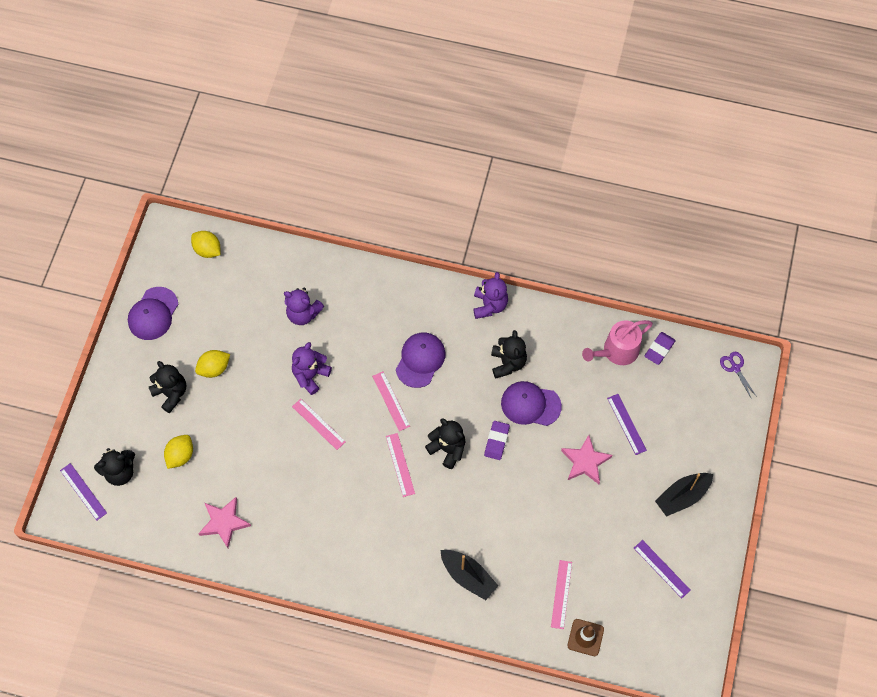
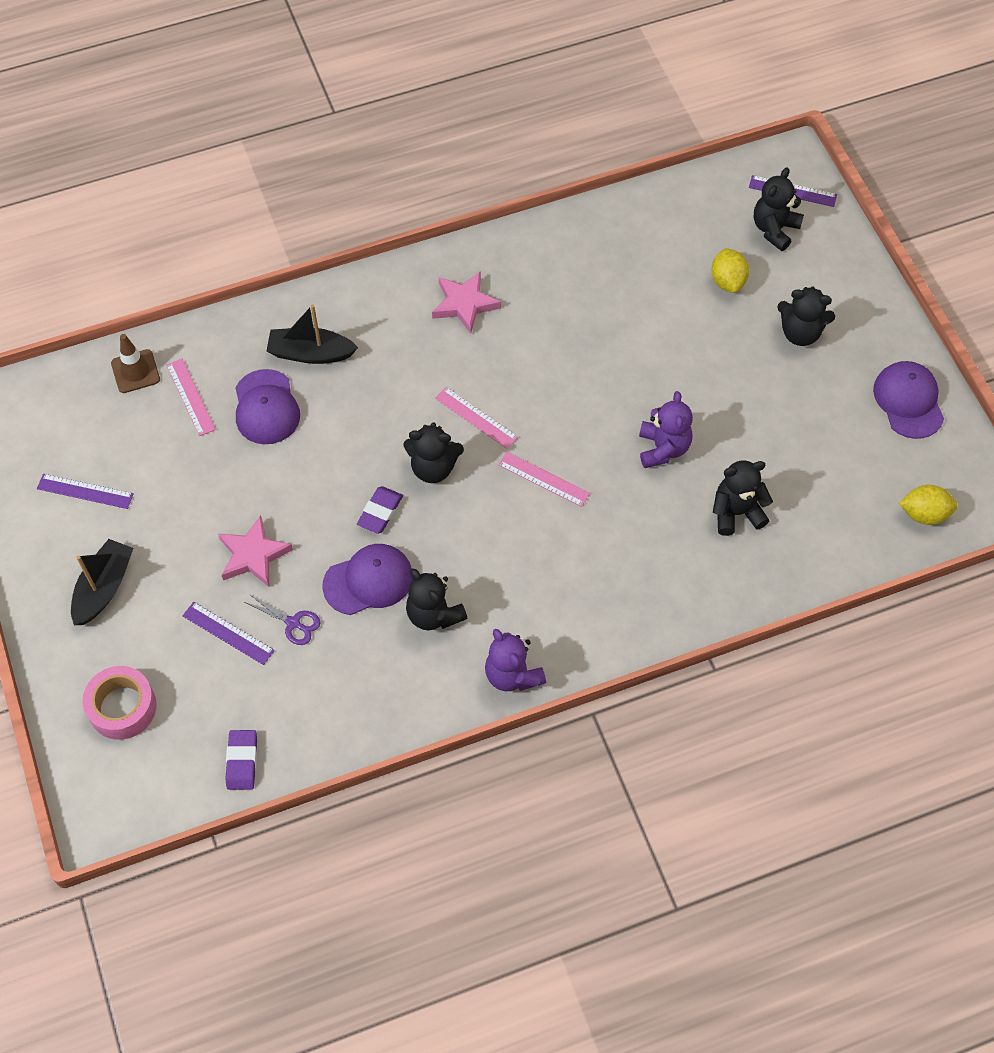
camera: 145 degrees right, 5 degrees down
(214, 368) = (779, 387): yellow lemon -> none
(224, 523) = (619, 249): pink star -> pink star (464, 304)
(303, 314) = (736, 512): purple teddy bear -> black teddy bear
(318, 424) = (606, 403): pink ruler -> none
(420, 360) = (547, 548): purple cap -> purple cap (266, 407)
(496, 441) = (380, 512): purple eraser -> purple eraser turned 45 degrees clockwise
(617, 351) = (299, 721): pink watering can -> none
(707, 418) = (122, 707): none -> pink tape
(735, 368) = (119, 803): purple scissors -> purple scissors (293, 623)

